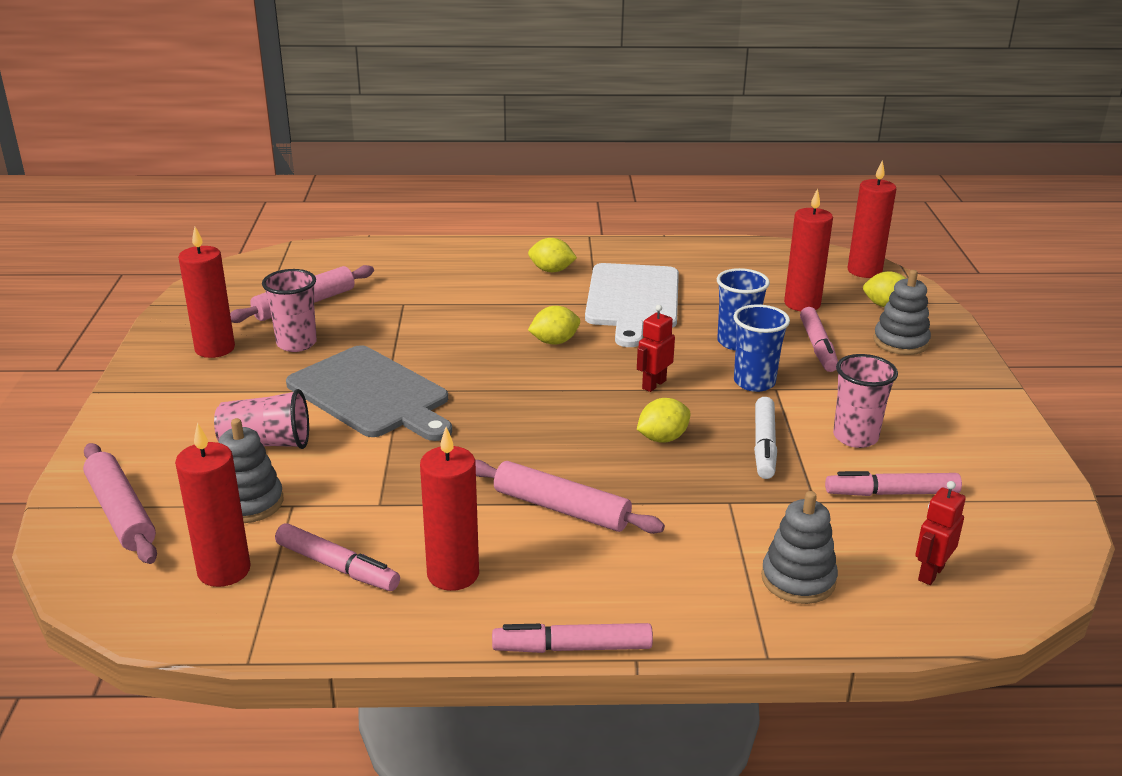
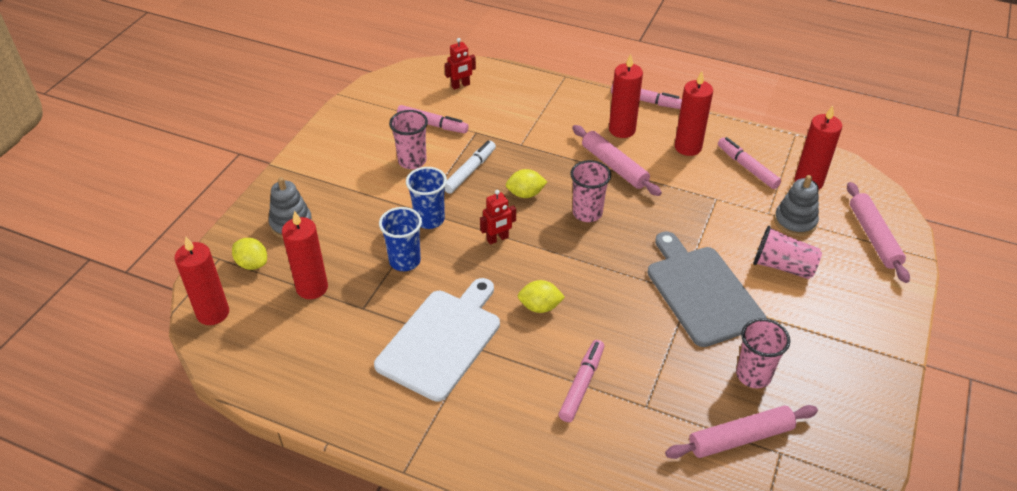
camera: 155 degrees left, 15 degrees up
(215, 349) = (826, 391): red candle -> red candle (622, 130)
(551, 270) = (483, 414): yellow lemon -> none
(561, 438) = (587, 213): none -> pink cup
(798, 580) = (523, 99): grey stacking toy -> none
(817, 347) = (352, 238): pink marker -> pink marker (582, 384)

